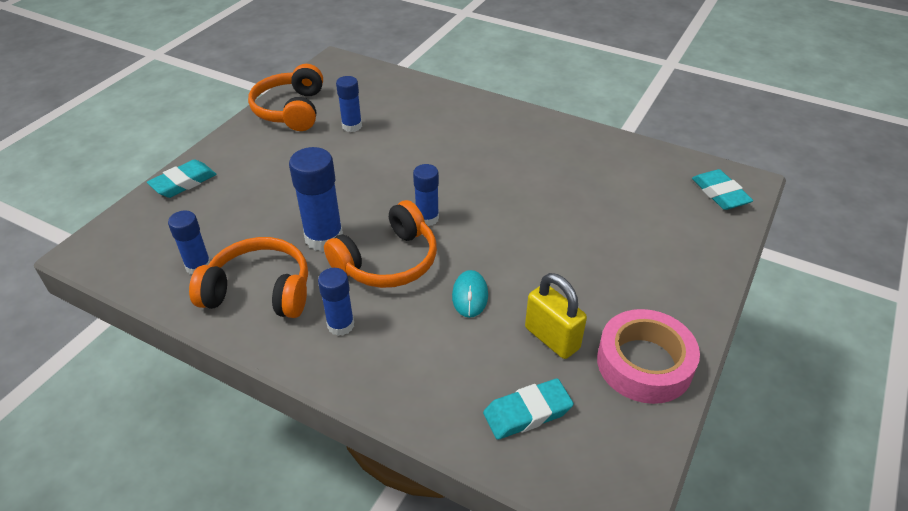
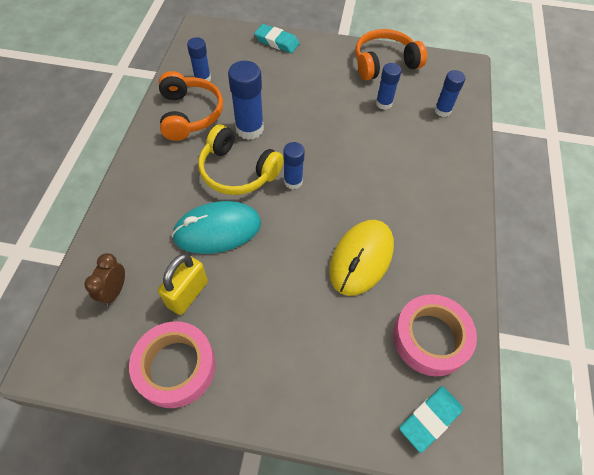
camera: 70 degrees right, 15 degrees up
(340, 325) = (170, 164): blue glue stick -> blue glue stick (442, 110)
(388, 262) = (237, 171): orange headphones -> yellow headphones
(470, 296) = (217, 230): turquoise mouse -> turquoise mouse, size x1.91
(527, 412) = (114, 291): turquoise eraser -> brown clock
(548, 192) = (361, 258): none -> yellow mouse
(645, 172) = (430, 338): none -> pink tape

